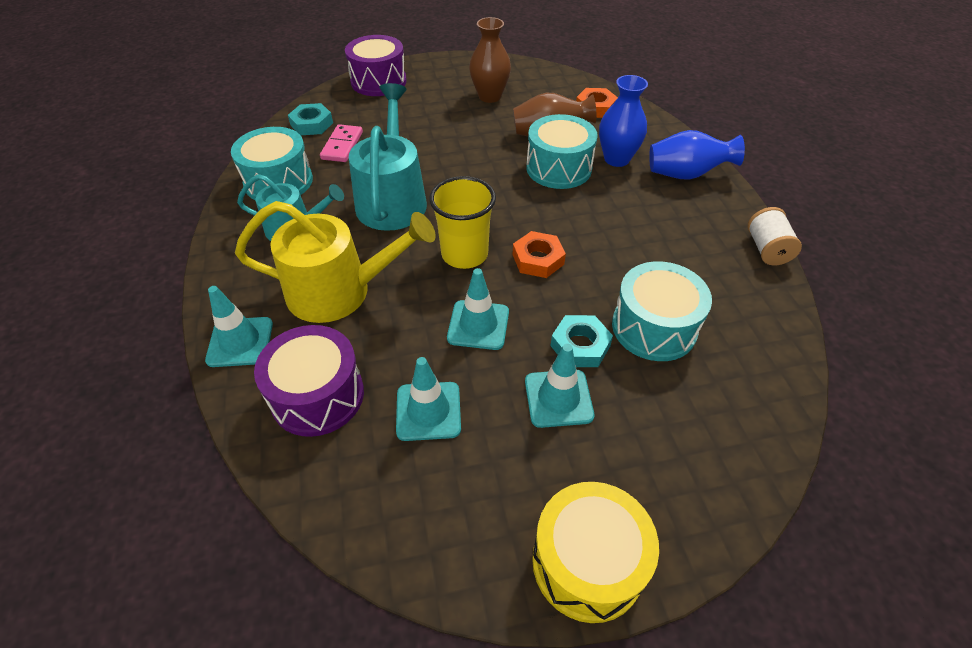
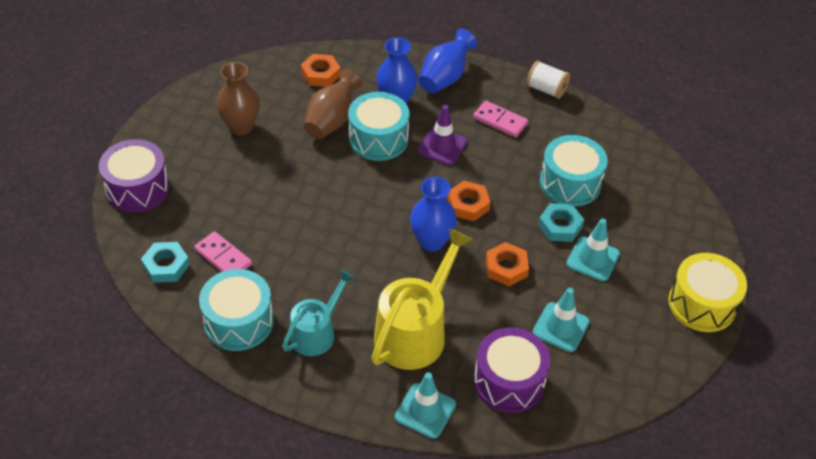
camera: 60 degrees left, 0 degrees up
(392, 199) = (331, 255): turquoise watering can -> none
(464, 254) = (431, 241): yellow cup -> blue vase
(478, 325) = (506, 267): turquoise traffic cone -> orange nut
(595, 210) = (442, 146): none -> purple traffic cone
(677, 234) = (500, 121): none -> pink domino

